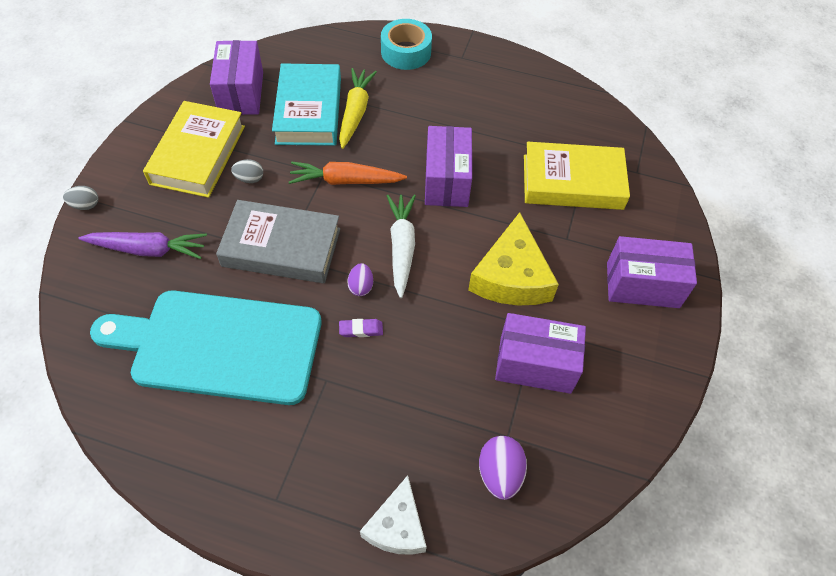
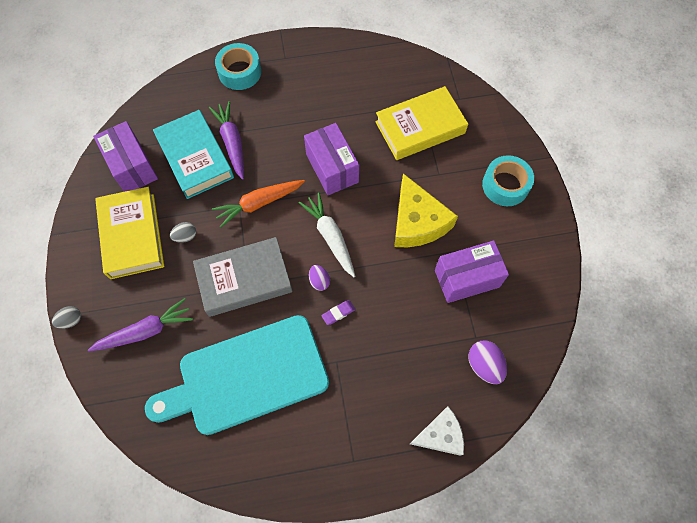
camera: 25 degrees left, 10 degrees up
(355, 112) = (232, 142): yellow carrot -> purple carrot
(397, 526) = (440, 435): white cheese -> white cheese turned 90 degrees counterclockwise
(642, 285) = (505, 185): purple box -> turquoise tape

